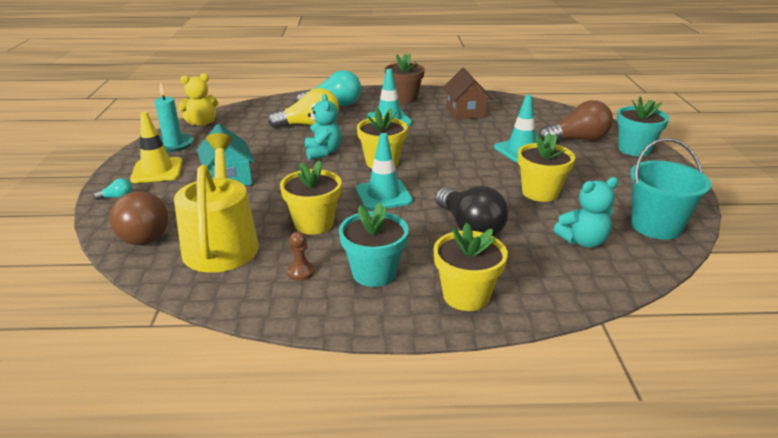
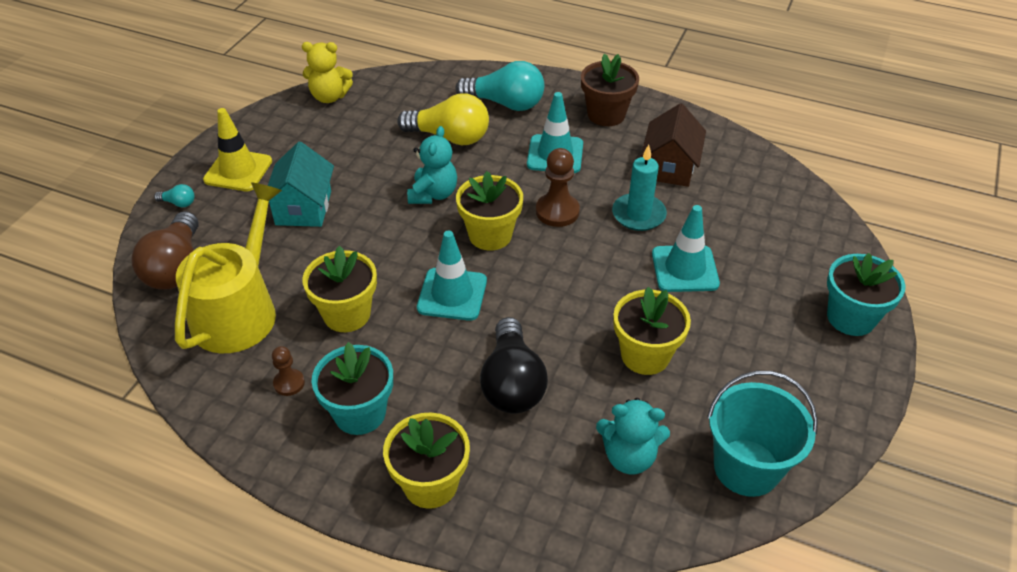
camera: 25 degrees right, 15 degrees up
(173, 144) = (278, 128): turquoise candle -> turquoise candle (638, 214)
(416, 143) = (557, 211): none -> brown pawn
(577, 139) = (783, 271): brown light bulb -> none

